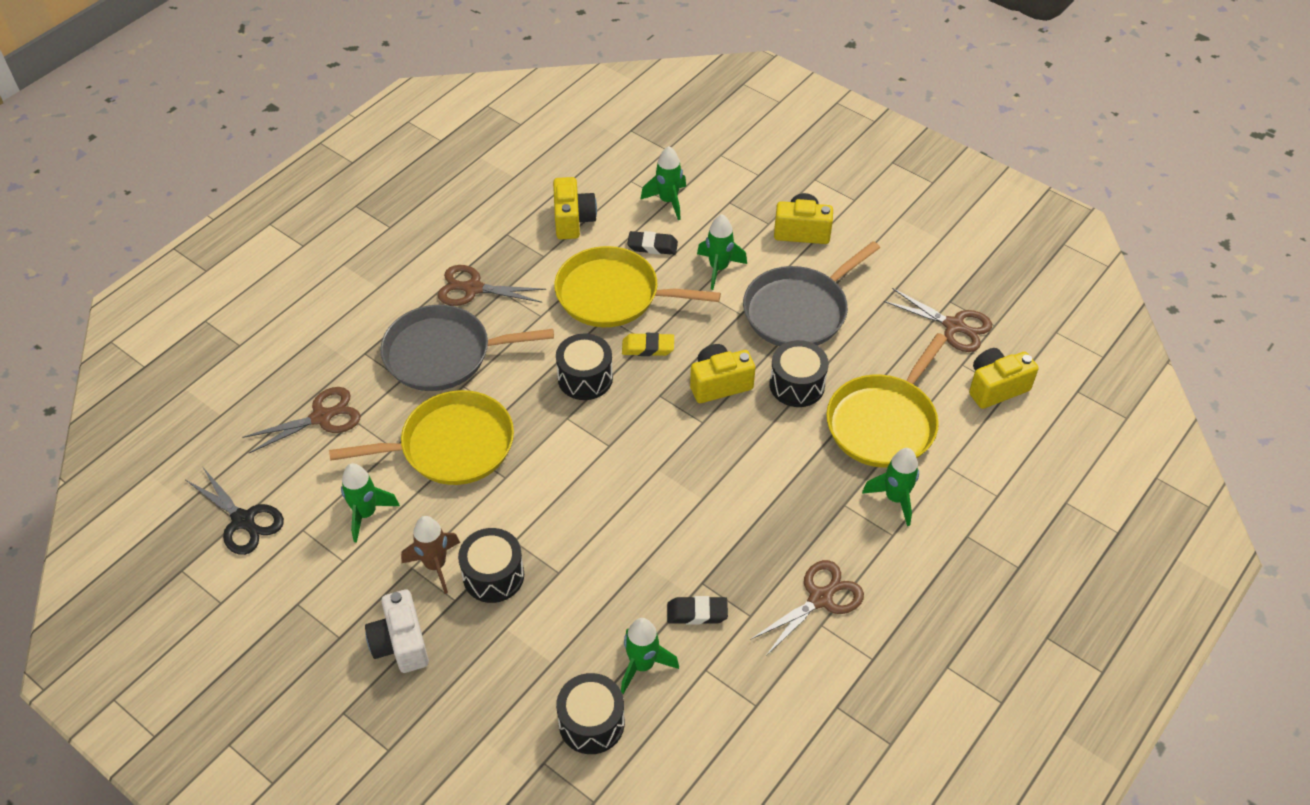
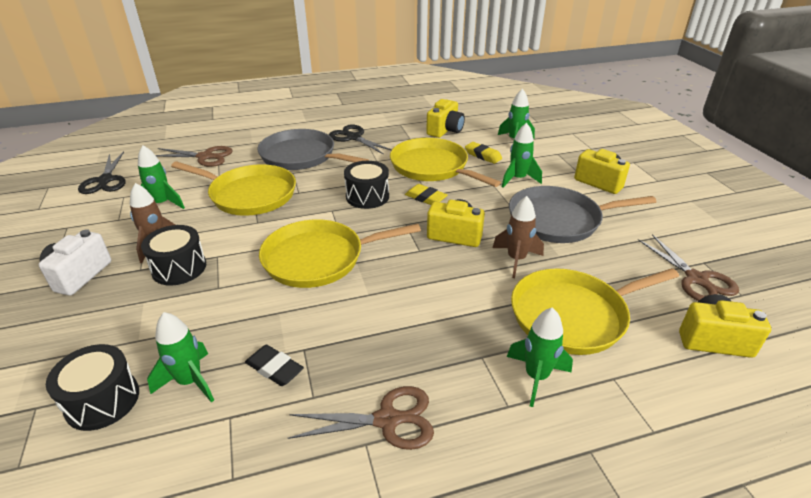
camera: 35 degrees right, 15 degrees down
(473, 288) = (353, 137): brown scissors -> black scissors
(618, 486) = (319, 258): none -> yellow pan
(652, 246) = (483, 155): black eraser -> yellow eraser
(797, 385) = (516, 259): black drum -> brown rocket

